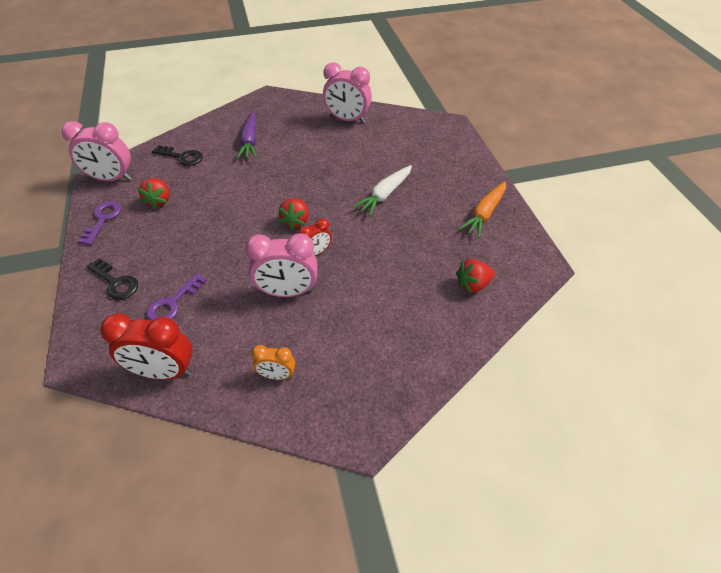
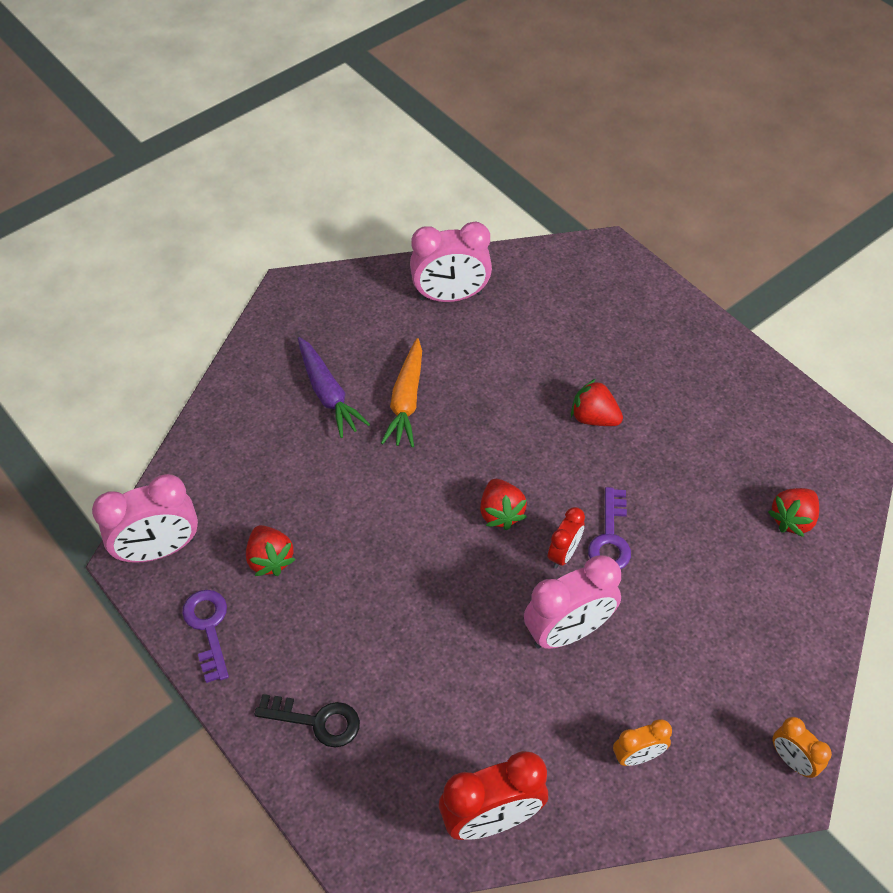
camera: 25 degrees left, 5 degrees up
(173, 303) = (425, 716): purple key -> purple key (610, 537)
(182, 157) = (241, 464): black key -> none
(376, 422) = (792, 760): none -> orange clock
(385, 195) = (594, 418): white carrot -> red strawberry
(484, 214) = (744, 399): orange carrot -> orange carrot (406, 401)

